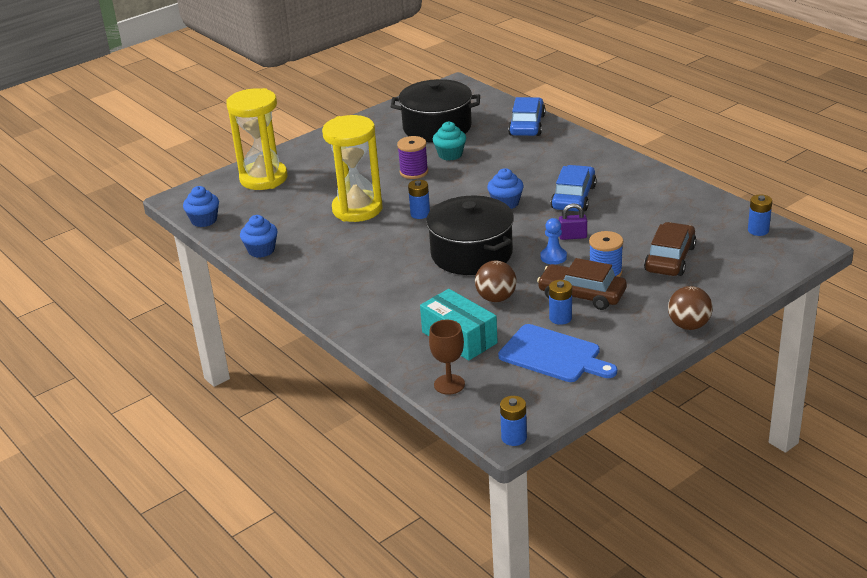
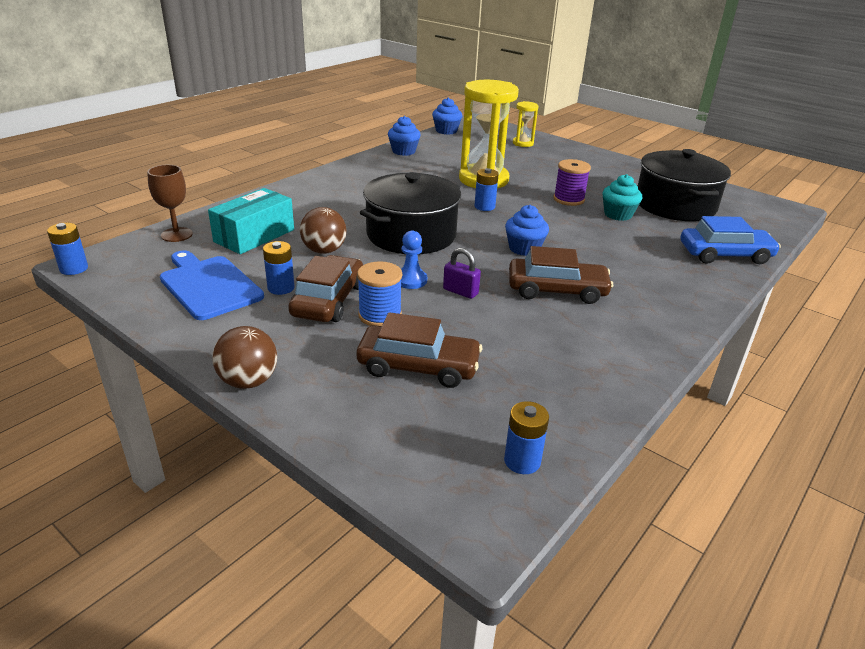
camera: 75 degrees right, 0 degrees up
(263, 178) = (523, 143): yellow hourglass -> yellow hourglass, size x0.48
(553, 355) = (209, 285): blue cutting board -> blue cutting board turned 120 degrees clockwise
(573, 236) = (460, 291): purple padlock -> purple padlock turned 45 degrees counterclockwise
(574, 197) = (557, 290): blue car -> brown car

